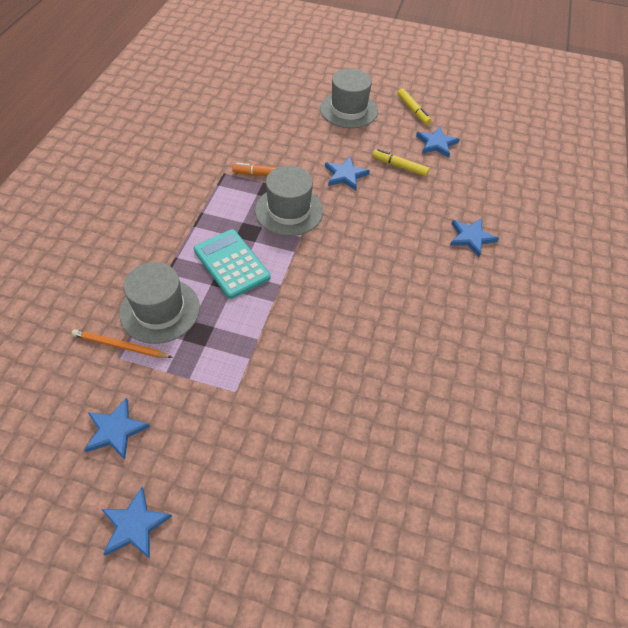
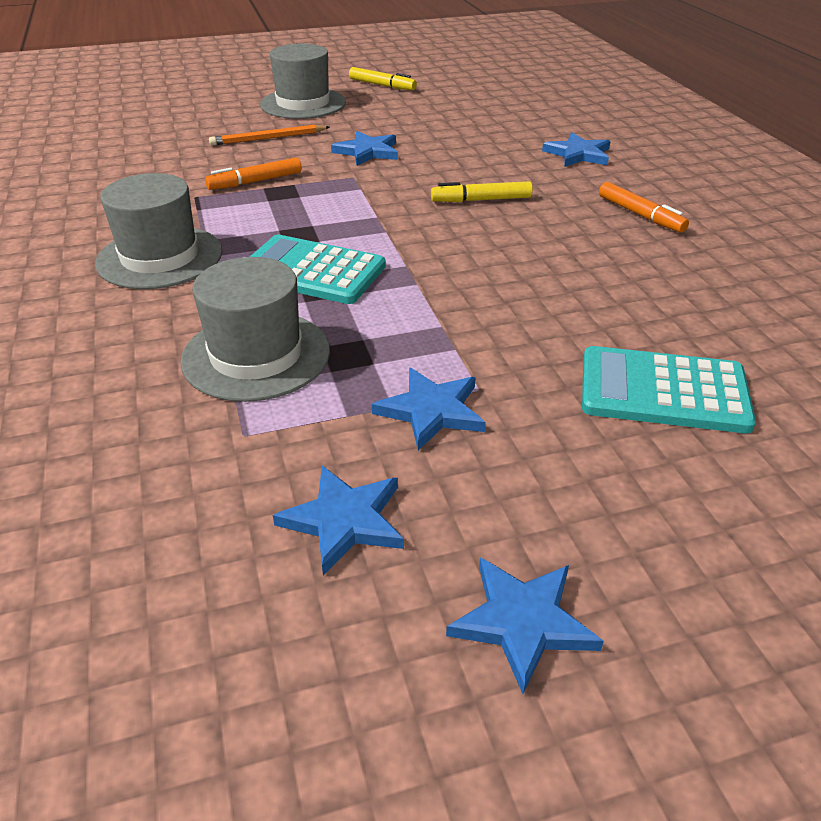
camera: 30 degrees left, 15 degrees down
(120, 346) = (234, 419): orange pencil -> orange pencil (268, 138)
(289, 211) = (332, 200): grey hat -> grey hat (160, 257)
(319, 447) = (663, 391): none -> turquoise calculator
(399, 166) = (424, 127): yellow marker -> yellow marker (481, 200)
(436, 144) = (443, 101): blue star -> blue star (431, 411)
(450, 312) = (640, 215): none -> orange marker

